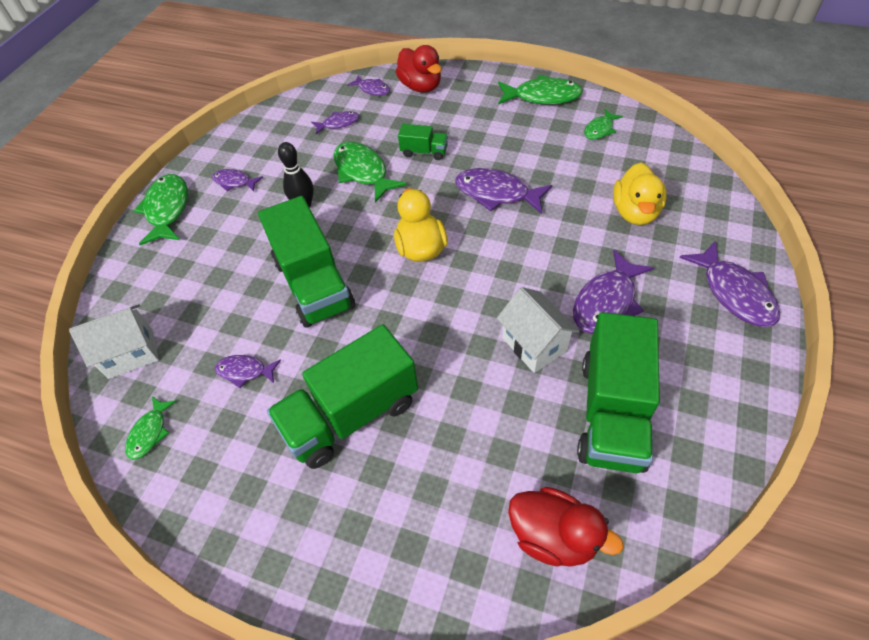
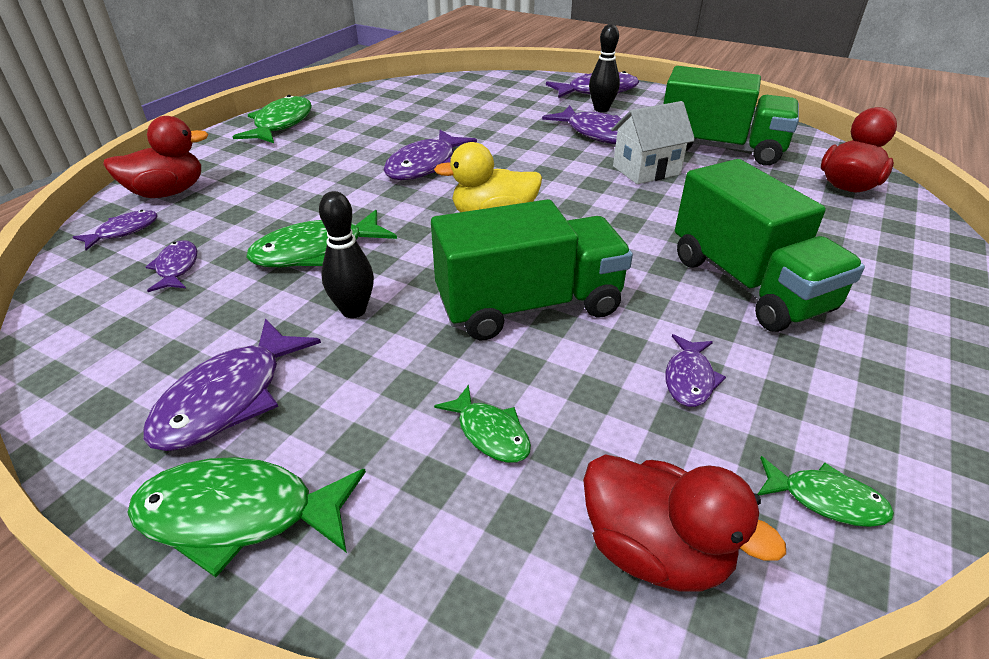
camera: 85 degrees left, 15 degrees down
(131, 354) = (654, 551): white house -> red duck
(234, 182) = (229, 398): purple fish -> purple fish, size x1.77
(424, 152) = (314, 201): green truck -> none
(600, 129) = (364, 106): green fish -> green fish (490, 433)
(635, 212) = (491, 109): yellow duck -> none
(678, 300) = (601, 109): none -> black bowling pin

